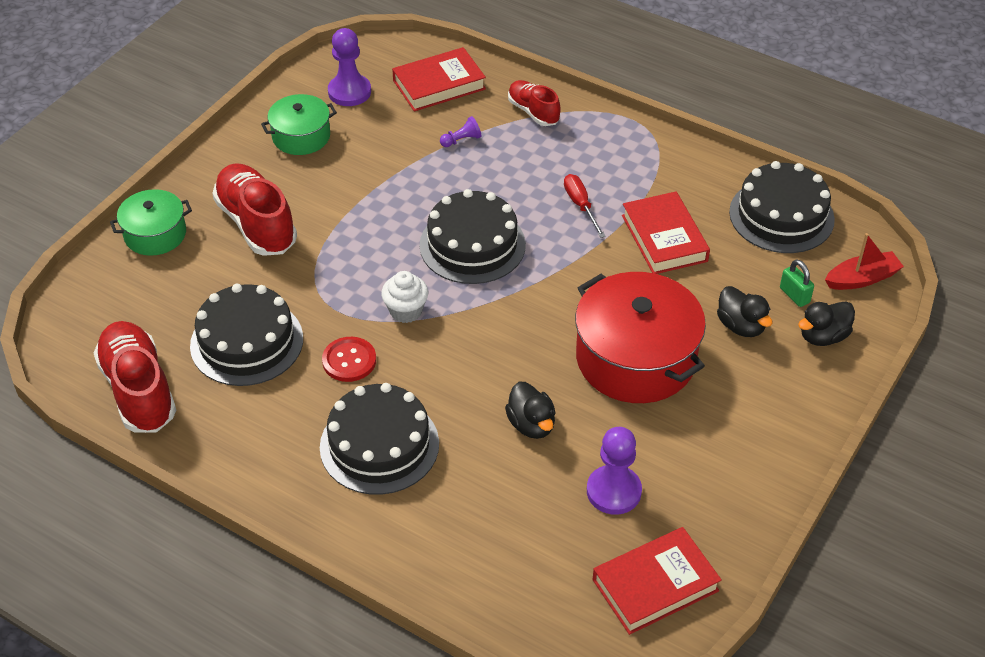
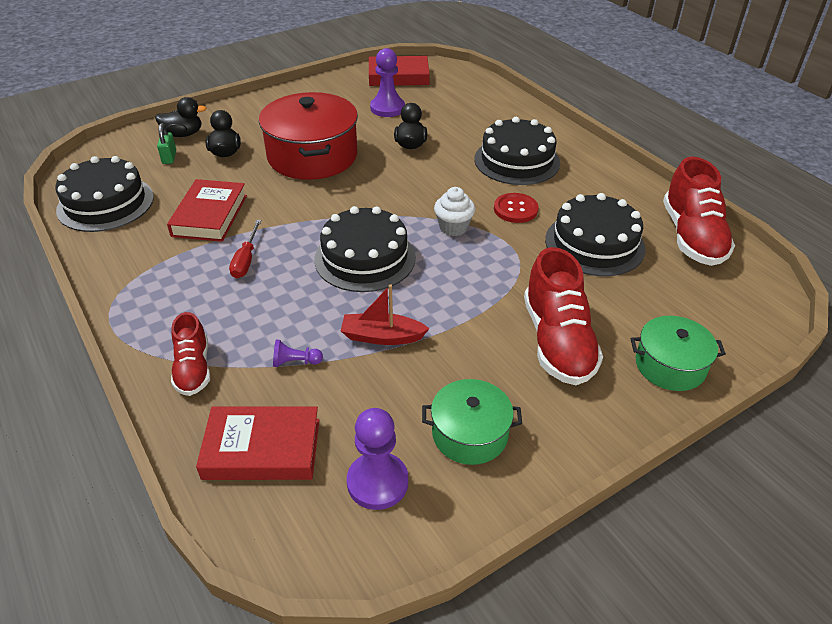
camera: 155 degrees left, 5 degrees down
(862, 278) = (114, 153): red boat -> red boat (382, 336)

